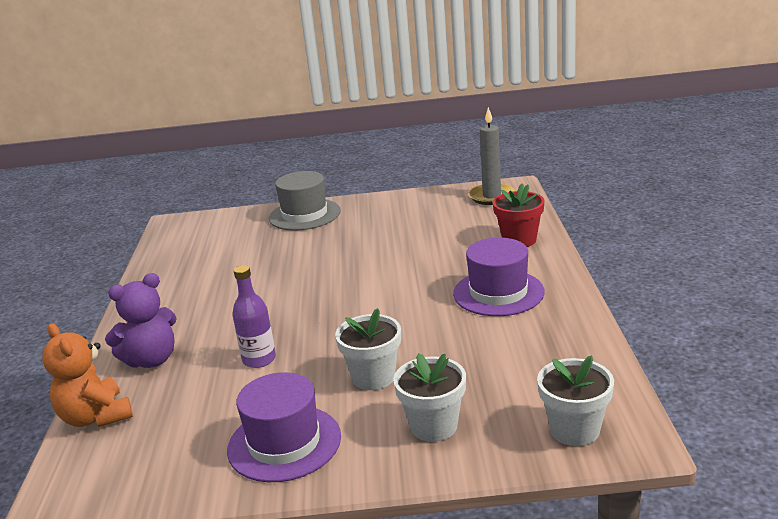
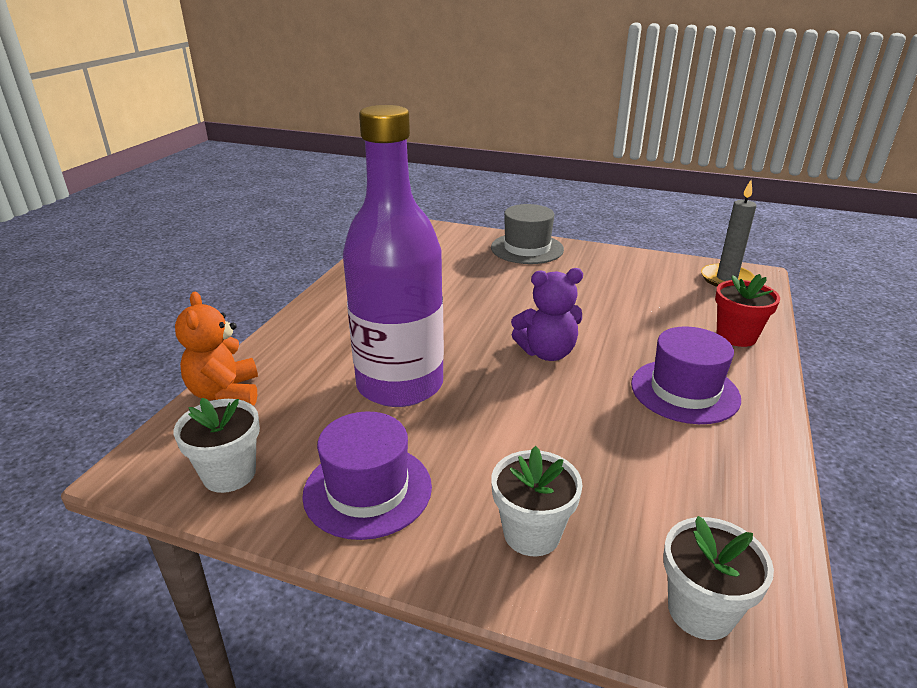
camera: 20 degrees right, 5 degrees up
(151, 360) = (307, 352): purple teddy bear -> purple teddy bear (547, 353)
(259, 359) = (400, 385): purple bottle -> purple bottle, size x2.42
(373, 377) = (499, 446): white flower pot -> white flower pot (229, 474)

